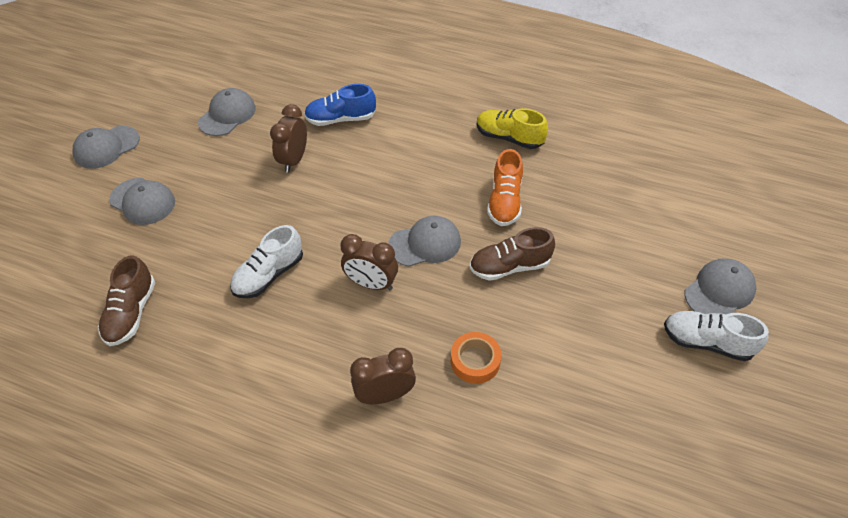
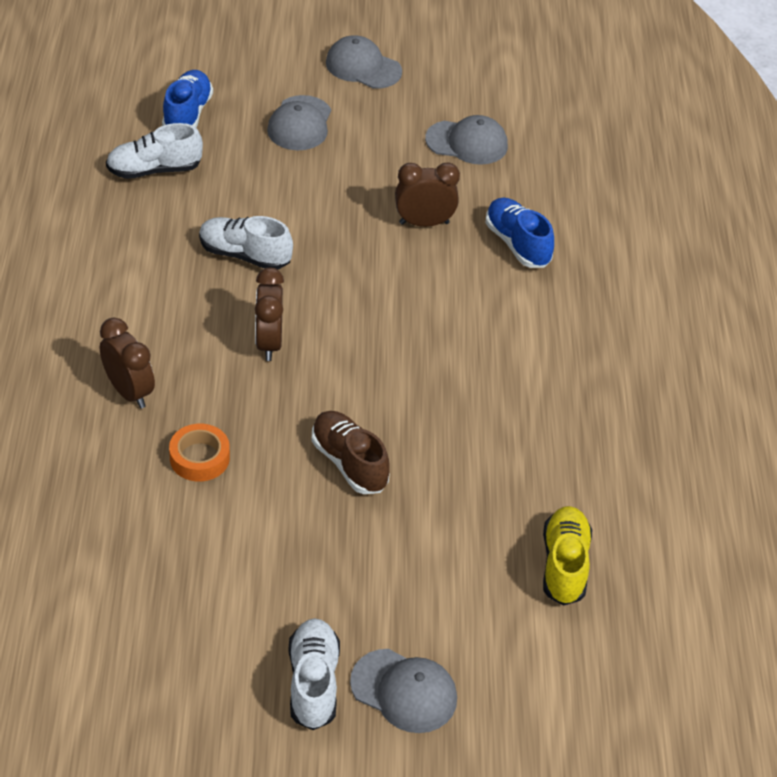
camera: 65 degrees right, 5 degrees down
(78, 272) = (187, 114): none -> blue shoe
(131, 313) = (154, 170): brown shoe -> white shoe
(425, 244) = (348, 375): grey cap -> none
(505, 201) = (455, 437): orange shoe -> none
(509, 138) = (576, 419): yellow shoe -> yellow shoe (564, 565)

